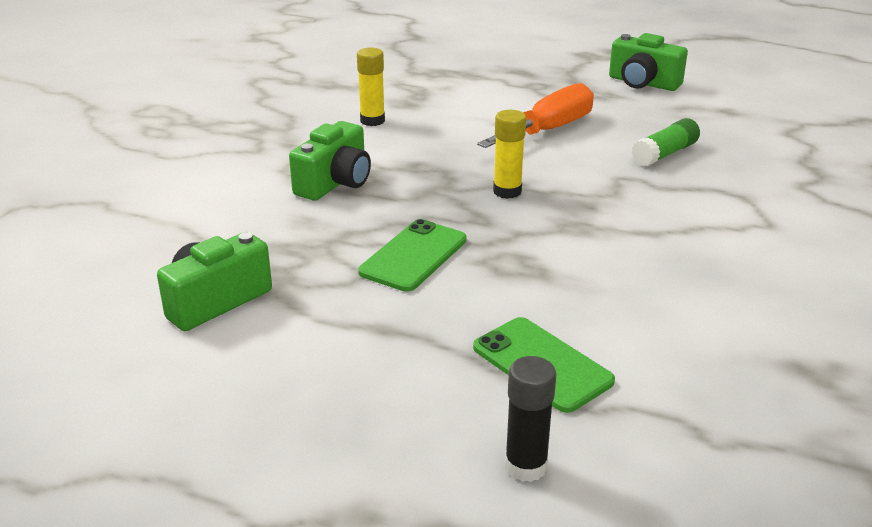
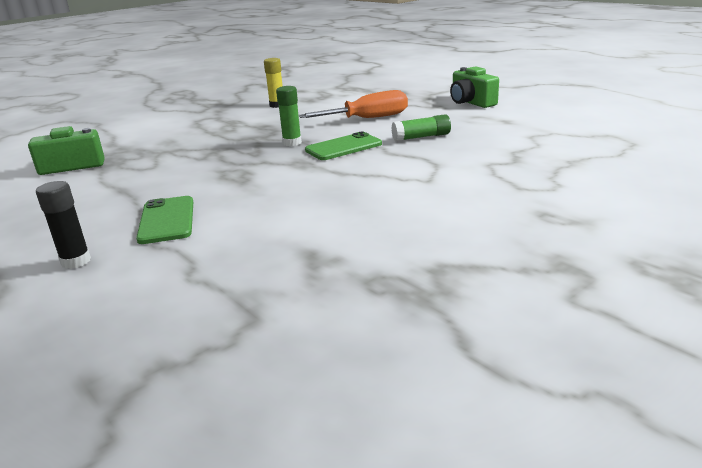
camera: 30 degrees right, 5 degrees down
(335, 183) = (211, 128): green camera -> none
(413, 256) = (192, 163): green phone -> green phone (343, 147)
(507, 191) = (292, 143): yellow glue stick -> green glue stick

